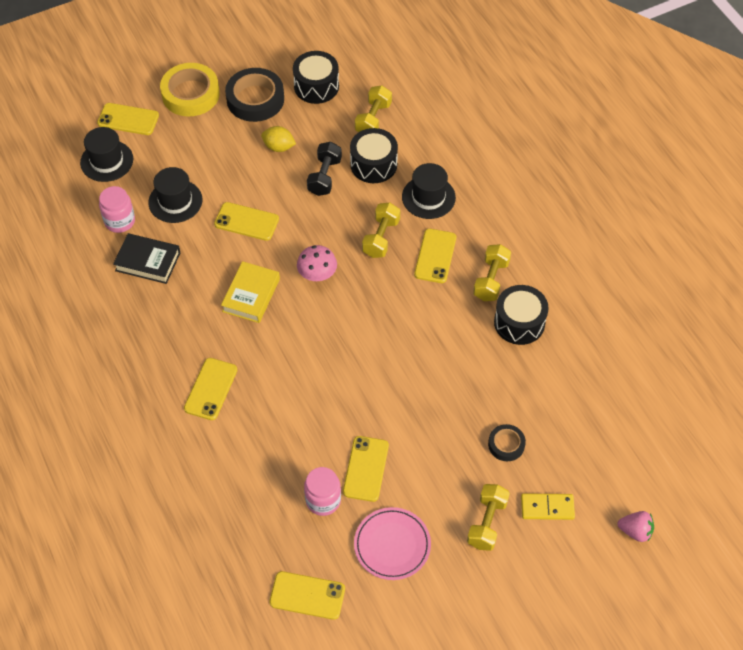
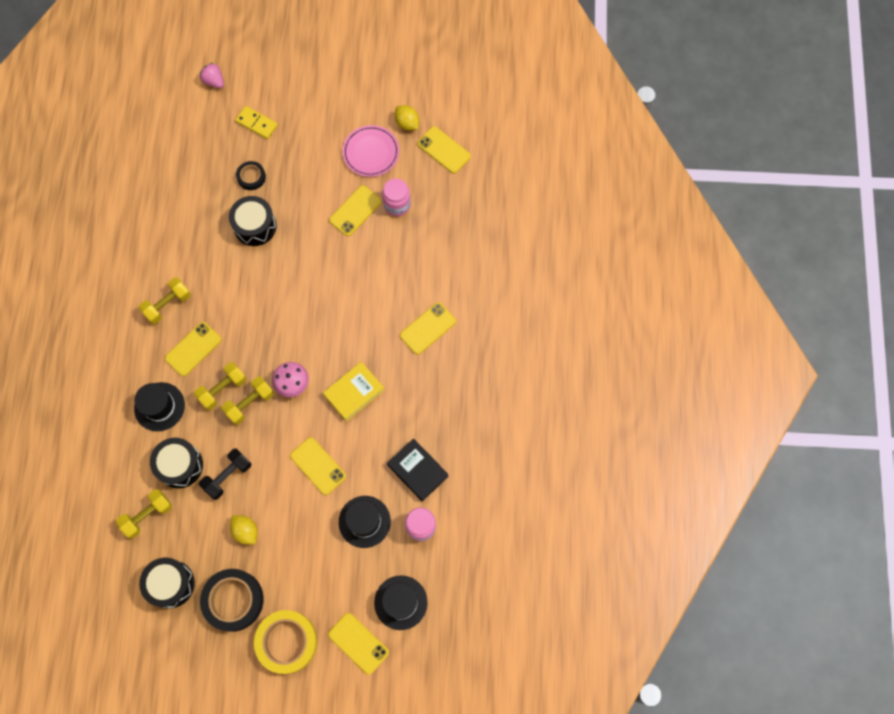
camera: 150 degrees left, 15 degrees up
(372, 605) = (407, 123): none -> yellow lemon
(487, 523) = (301, 134): yellow dumbbell -> yellow dumbbell (250, 403)
(519, 323) = (174, 259): black drum -> black drum (255, 226)

